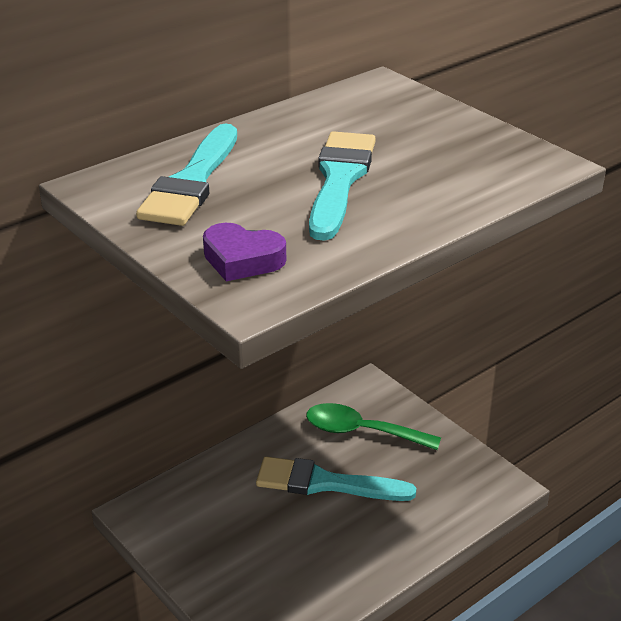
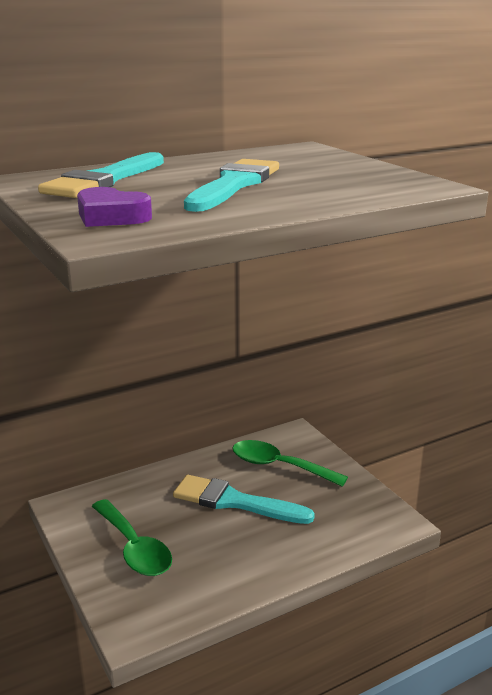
camera: 10 degrees right, 10 degrees down
(233, 553) = (134, 548): none -> green spoon

